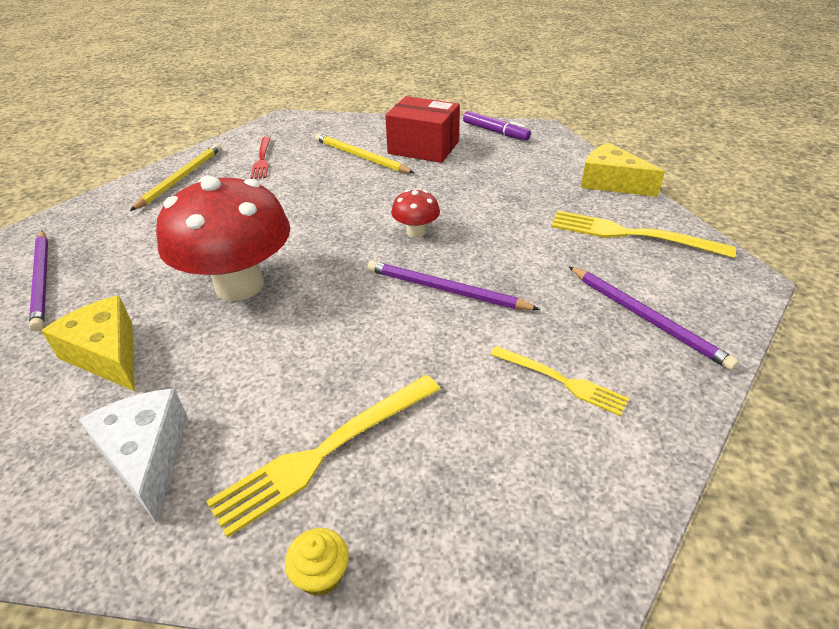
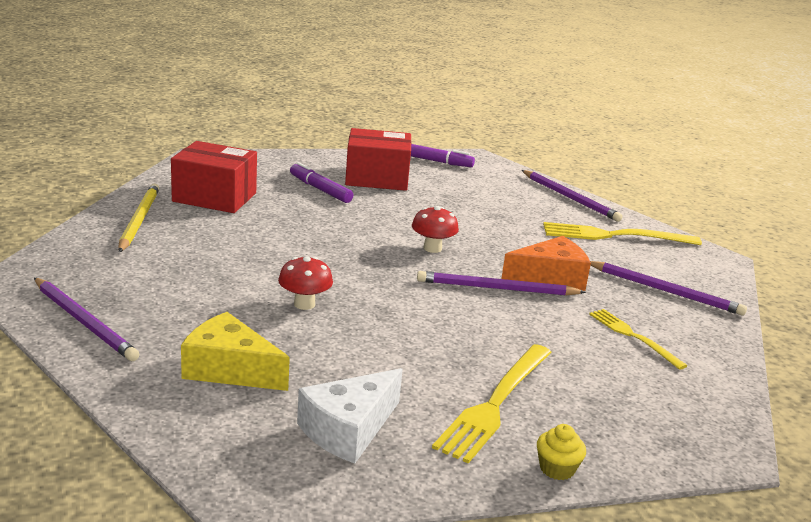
camera: 25 degrees left, 15 degrees down
(146, 456) = (349, 430): white cheese -> white cheese turned 90 degrees counterclockwise
(239, 285) = (304, 304): red mushroom -> red mushroom, size x0.44
(262, 159) = (214, 197): red fork -> red box
(360, 157) = (320, 189): yellow pencil -> purple marker
(516, 283) = (550, 278): none -> orange cheese
(561, 381) = (634, 337): yellow fork -> yellow fork turned 135 degrees counterclockwise
(611, 182) = (570, 198): yellow cheese -> purple pencil

